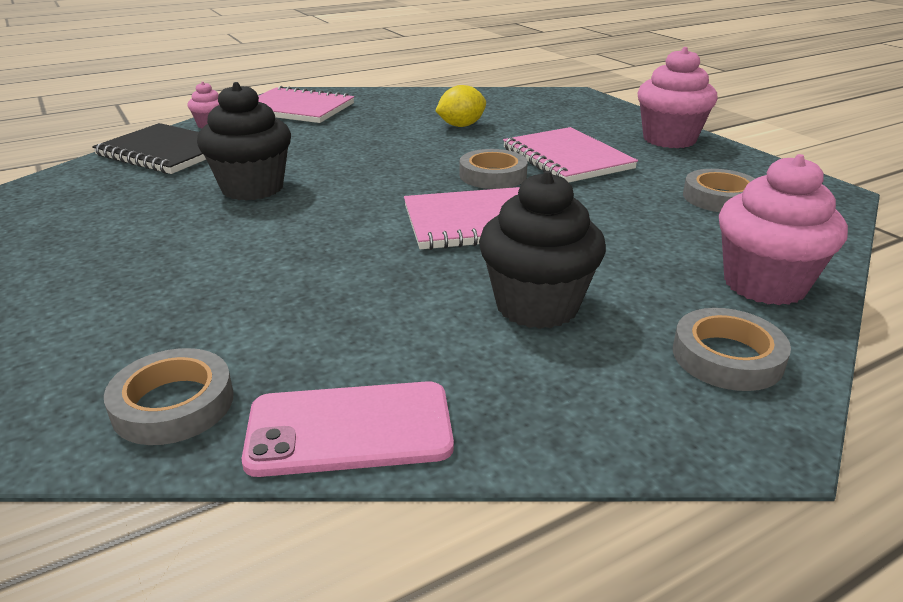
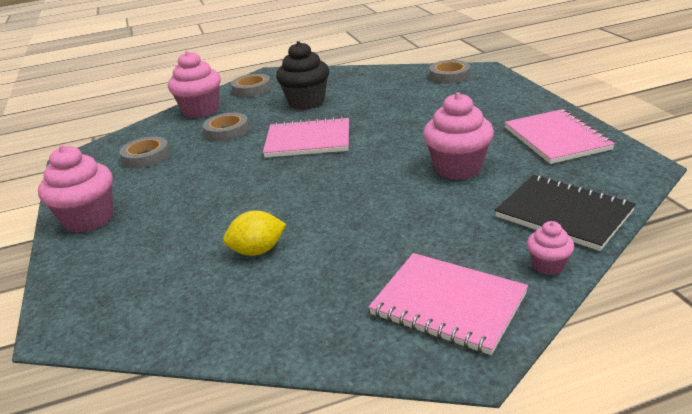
camera: 165 degrees left, 0 degrees up
(252, 188) = (458, 168): black cupcake -> pink cupcake
(350, 429) = (389, 72): pink phone -> none
(493, 175) = (273, 178): grey tape -> grey tape (227, 131)
(566, 158) = (202, 196): pink notebook -> pink notebook (556, 139)

